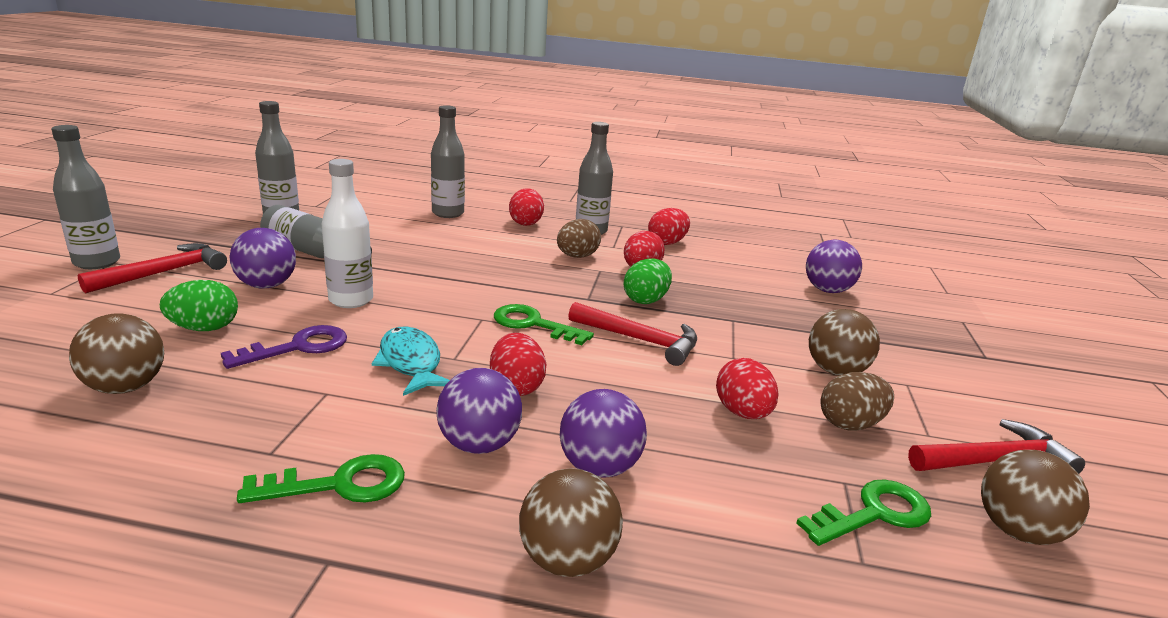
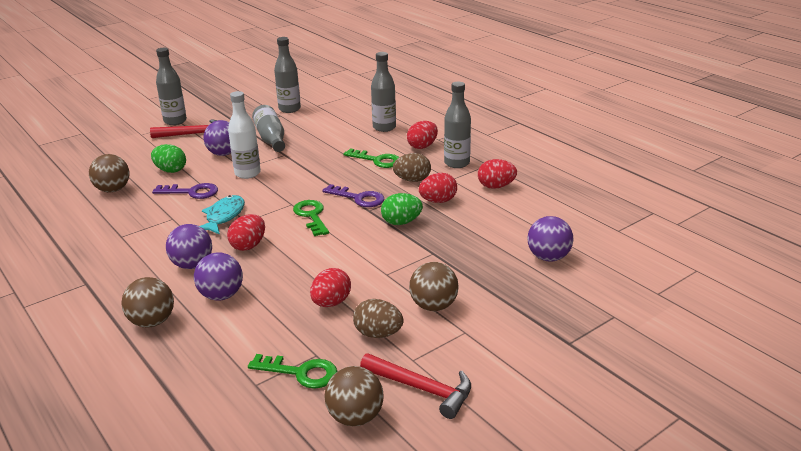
camera: 45 degrees right, 5 degrees up
(339, 485) = (124, 258): green key -> green key (377, 160)
(553, 289) = (358, 198): none -> purple key
(640, 340) = (352, 245): red hammer -> none

